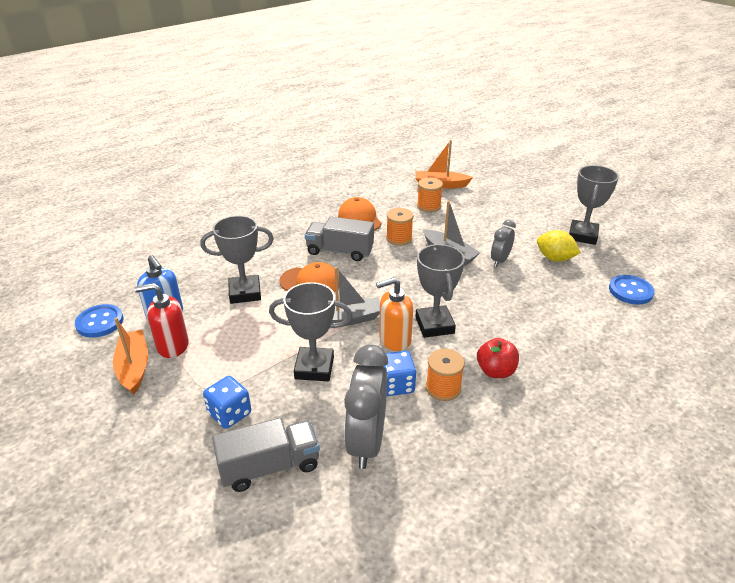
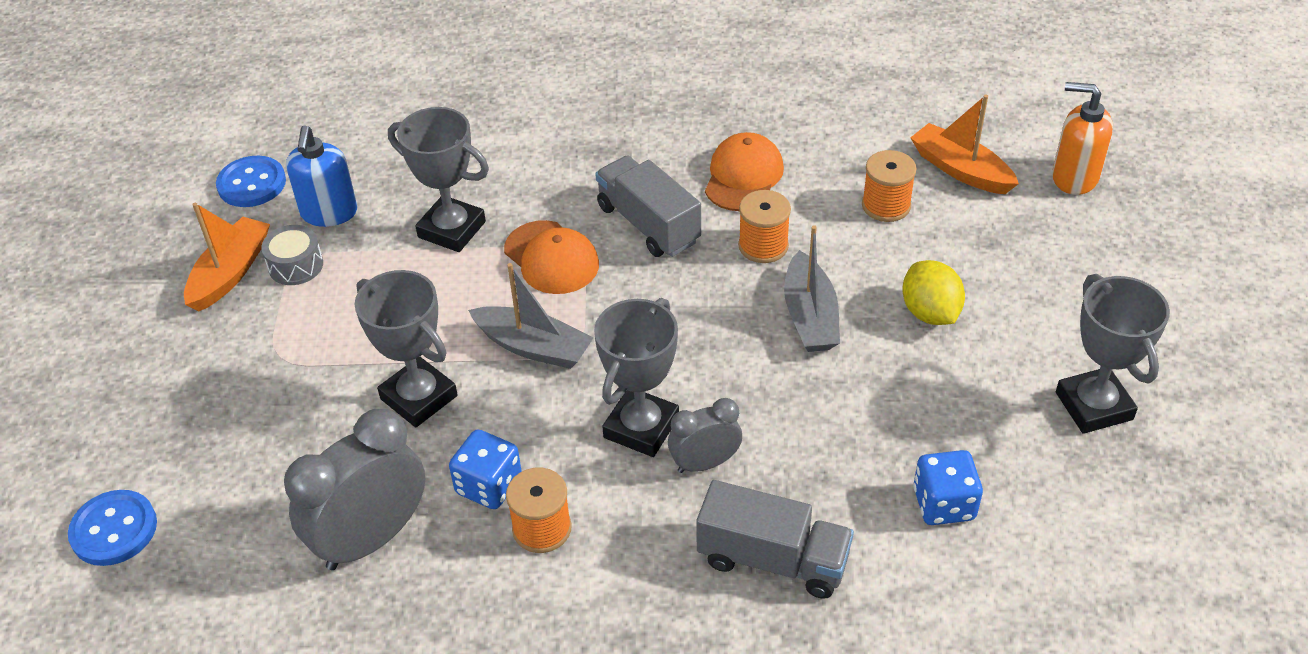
camera: 40 degrees right, 10 degrees up
(172, 346) = (296, 265): red soap dispenser -> grey drum
(229, 414) = (267, 401): blue dice -> blue dice (943, 504)
(270, 466) = (243, 497): grey truck -> grey truck (773, 559)
(394, 339) = (562, 416): orange soap dispenser -> orange soap dispenser (1074, 177)
(495, 371) = (640, 550): red apple -> none
(500, 260) = (878, 373): grey clock -> grey clock (705, 463)
(554, 258) = (979, 421): yellow lemon -> yellow lemon (930, 313)
(582, 235) = (1094, 406): grey trophy -> grey trophy turned 75 degrees counterclockwise
(630, 291) = (1033, 557): blue button -> blue button (114, 530)

